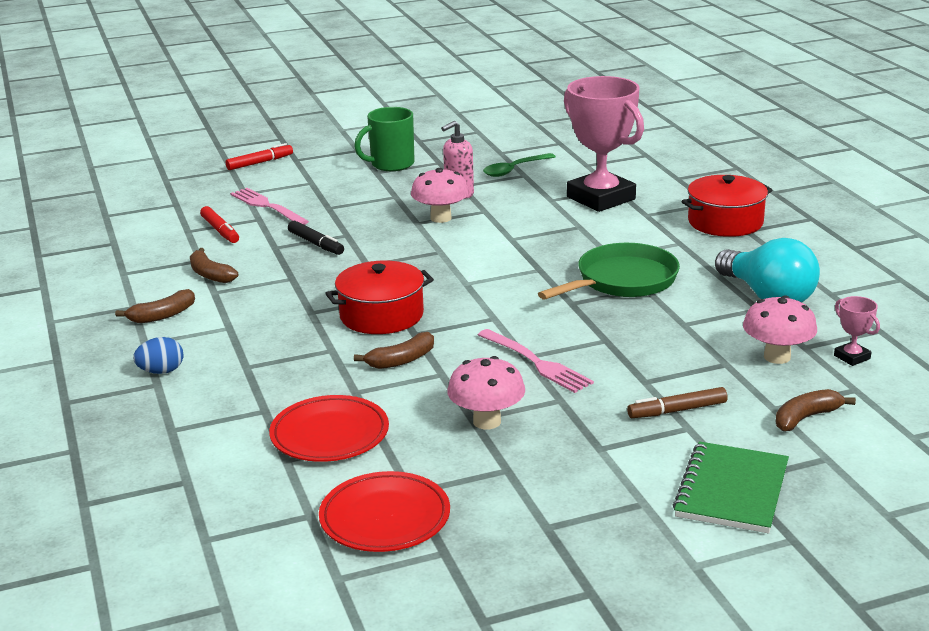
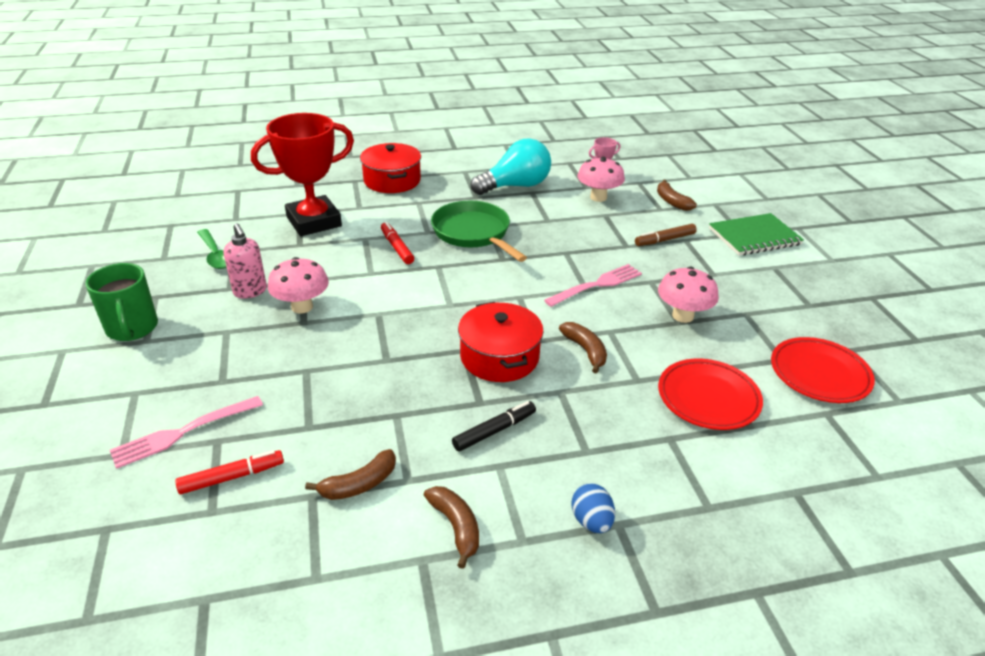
camera: 85 degrees left, 10 degrees up
(260, 163) = (23, 438): red marker -> red marker (397, 247)
(316, 244) = (318, 394): black marker -> black marker (494, 431)
(601, 198) = (314, 221): pink trophy -> red trophy
(677, 410) = (665, 240): brown marker -> brown marker turned 75 degrees clockwise
(732, 490) = (754, 237): green notebook -> green notebook turned 45 degrees counterclockwise

